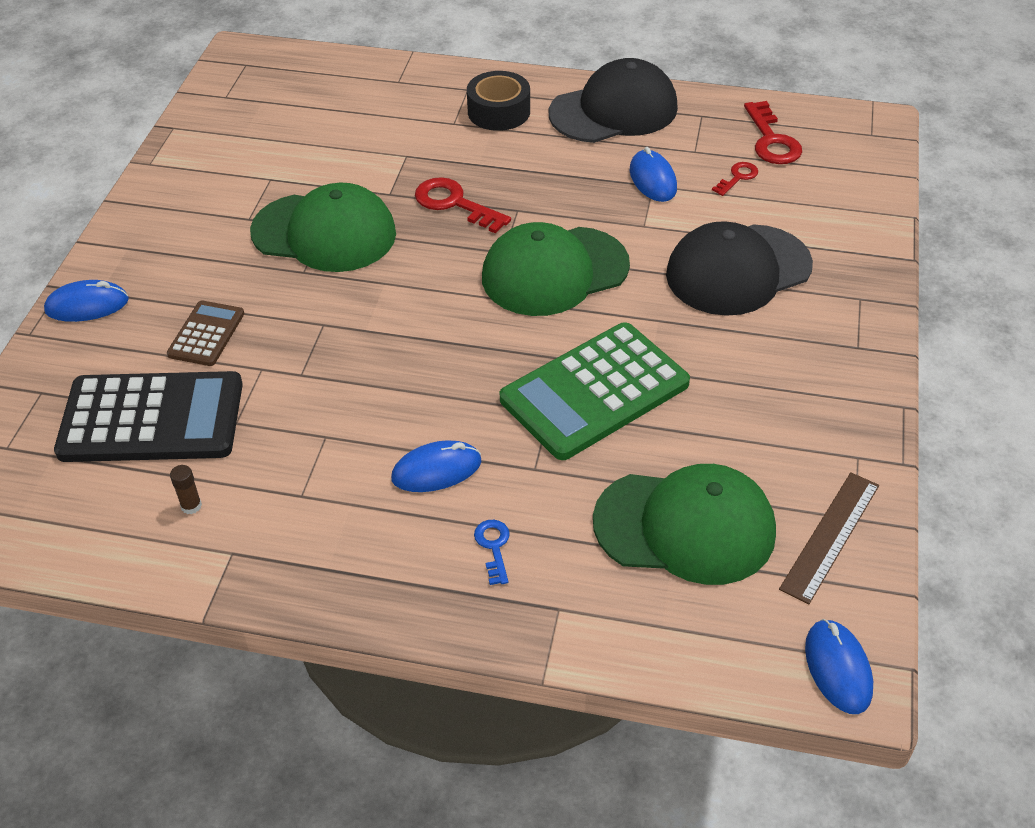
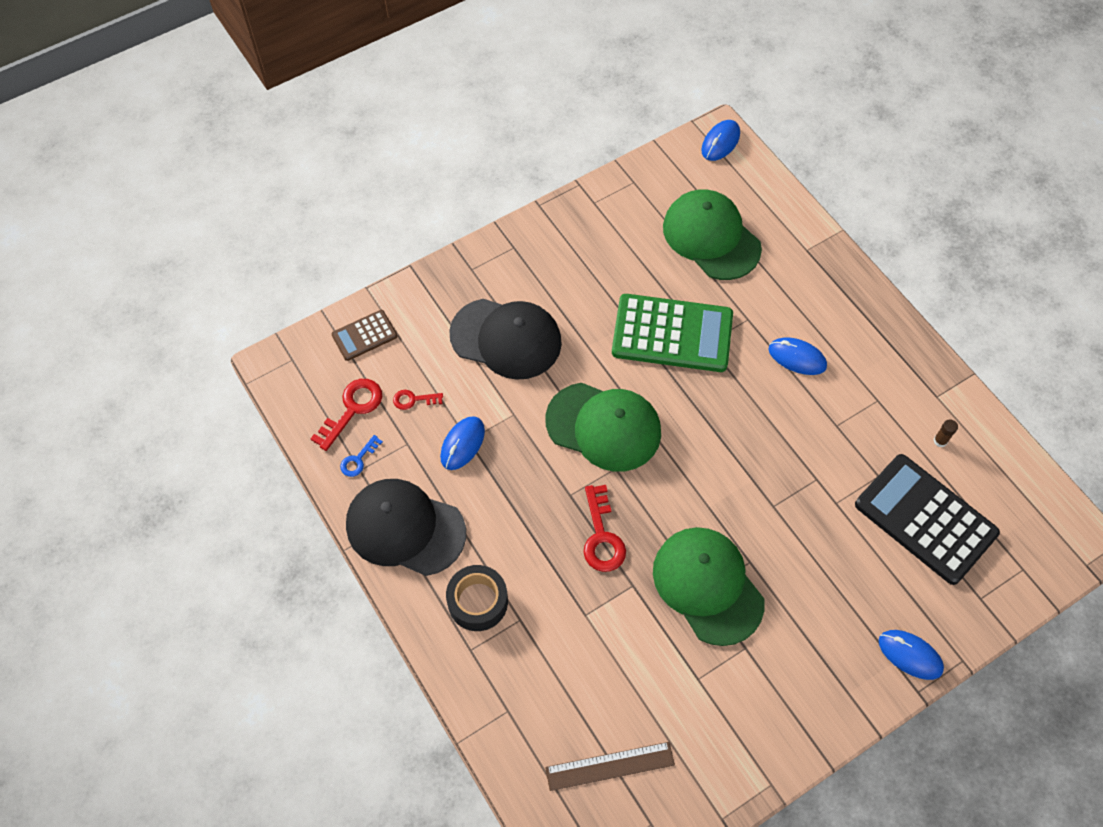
camera: 135 degrees left, 15 degrees up
(206, 334) = (849, 560): brown calculator -> brown calculator (364, 336)
(493, 547) = (808, 298): blue key -> blue key (358, 459)
(830, 536) = (654, 184): brown ruler -> brown ruler (610, 766)

